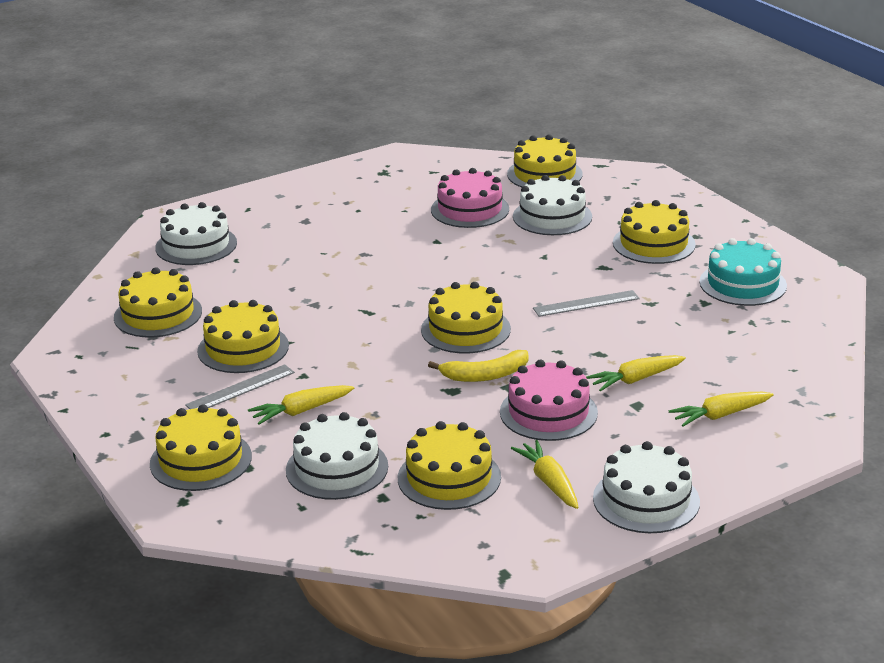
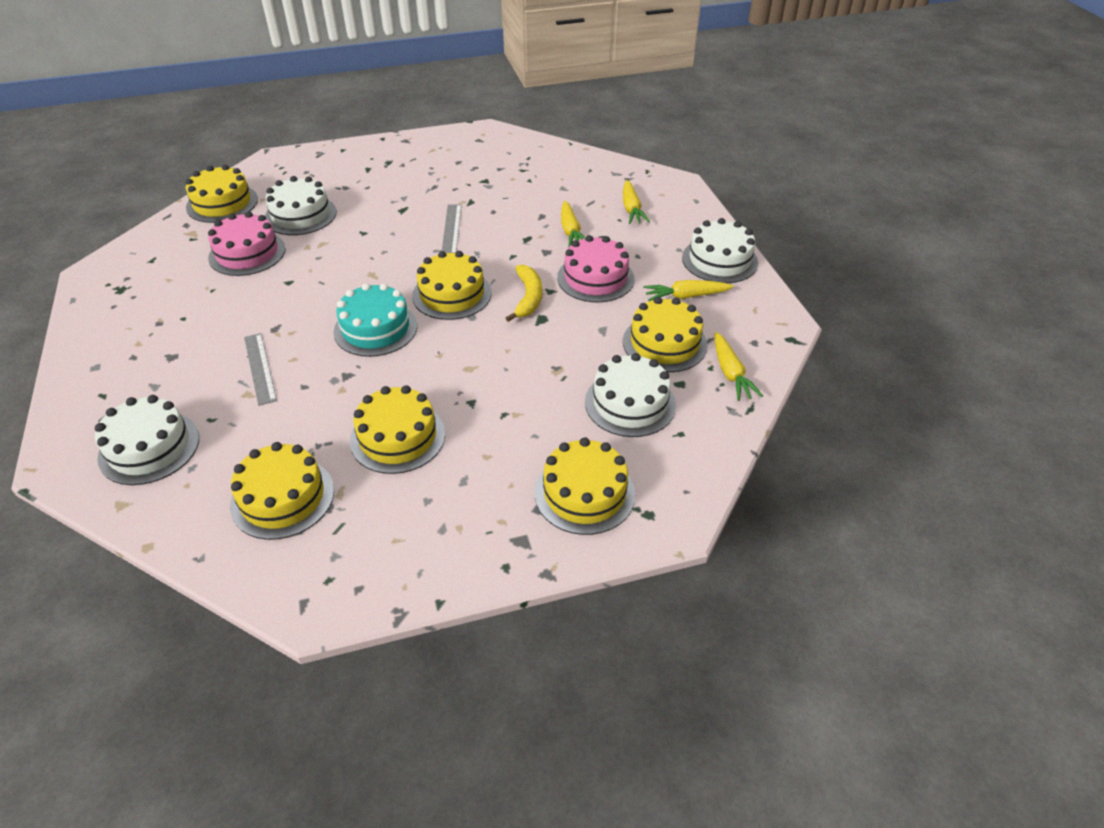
camera: 75 degrees left, 15 degrees up
(241, 389) = (472, 448): grey ruler -> grey ruler (260, 368)
(301, 411) = (531, 412): yellow carrot -> yellow carrot (730, 373)
(654, 244) = (385, 181): yellow cake -> none
(743, 284) = (470, 161): turquoise cake -> turquoise cake (375, 328)

